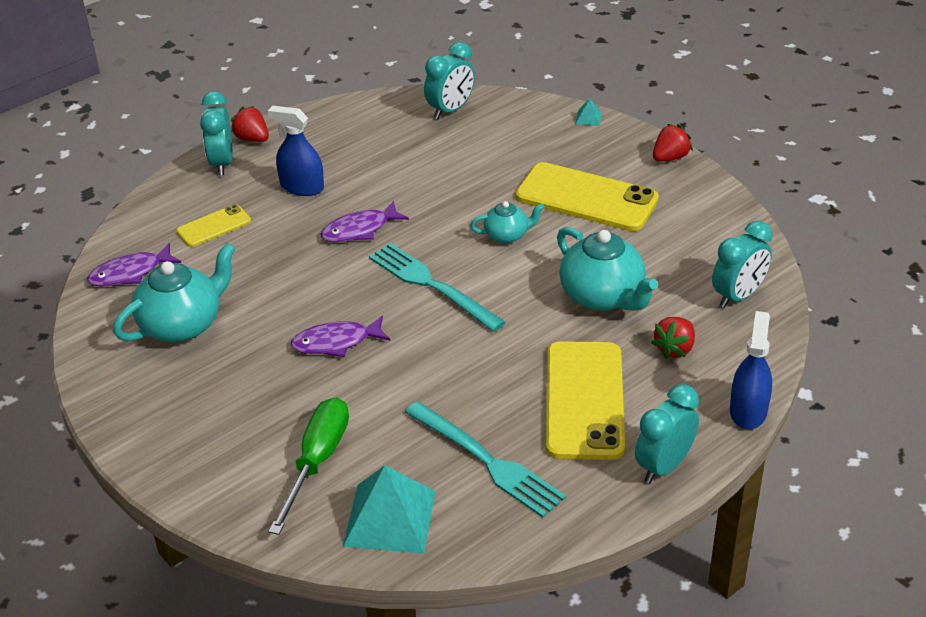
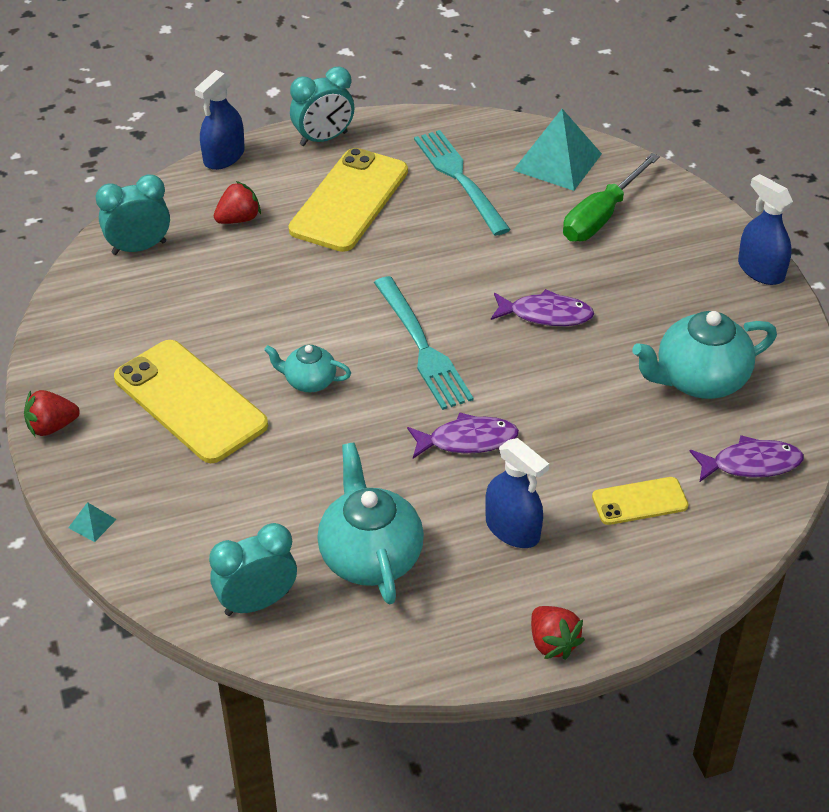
camera: 160 degrees left, 5 degrees up
(136, 448) = (760, 270): none -> blue spray bottle
(222, 163) = (606, 608): turquoise clock -> none
(603, 296) = (262, 284): turquoise teapot -> turquoise teapot (370, 556)

